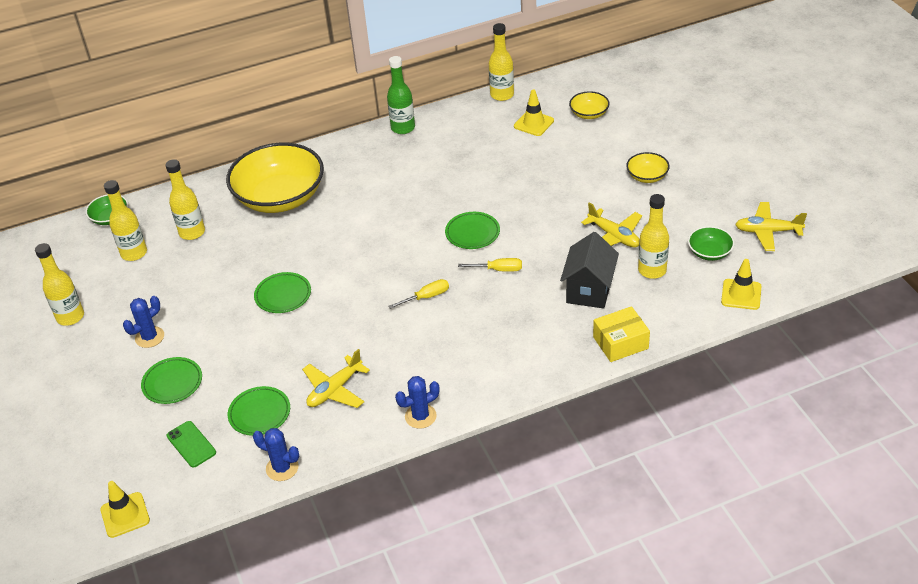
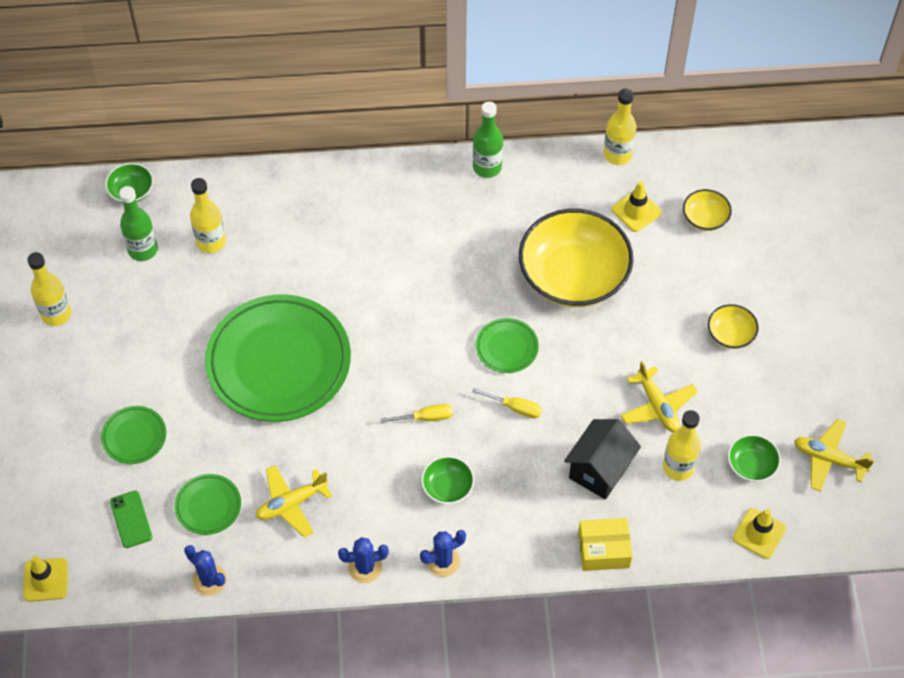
camera: 15 degrees right, 15 degrees up
(134, 253) = (143, 250): yellow bottle -> green bottle
(149, 337) = (128, 369): blue cactus -> blue cactus (443, 561)
(280, 197) = (318, 224): yellow bowl -> yellow bowl (573, 276)
(283, 295) = (279, 362): green plate -> green plate, size x2.28
(467, 338) = (447, 487): none -> green bowl

